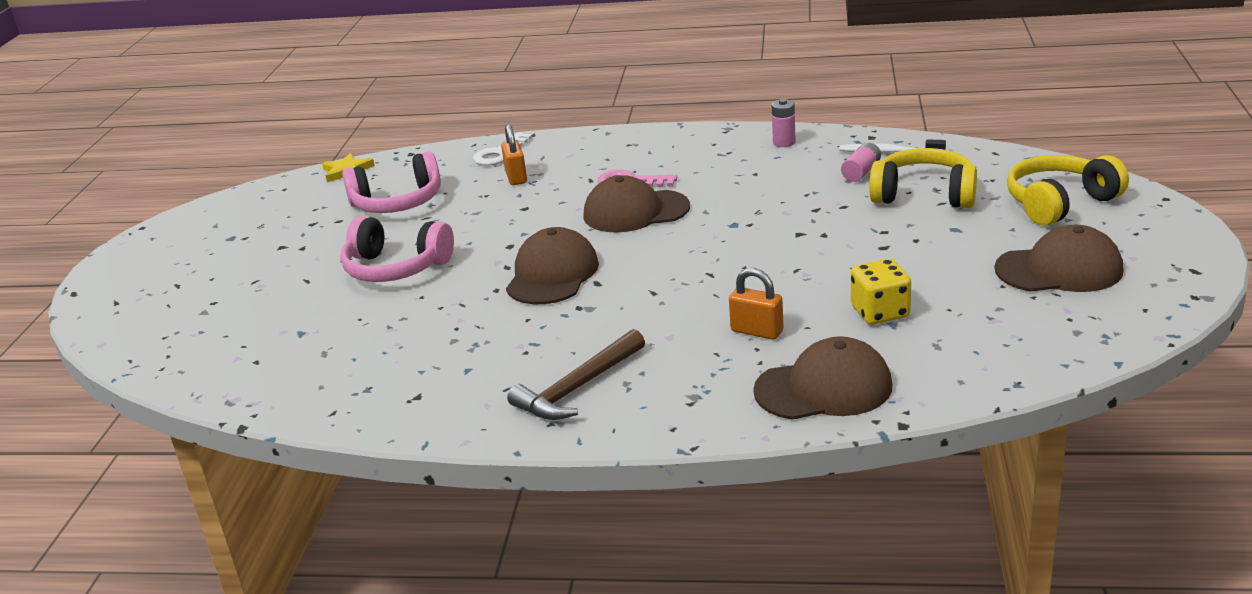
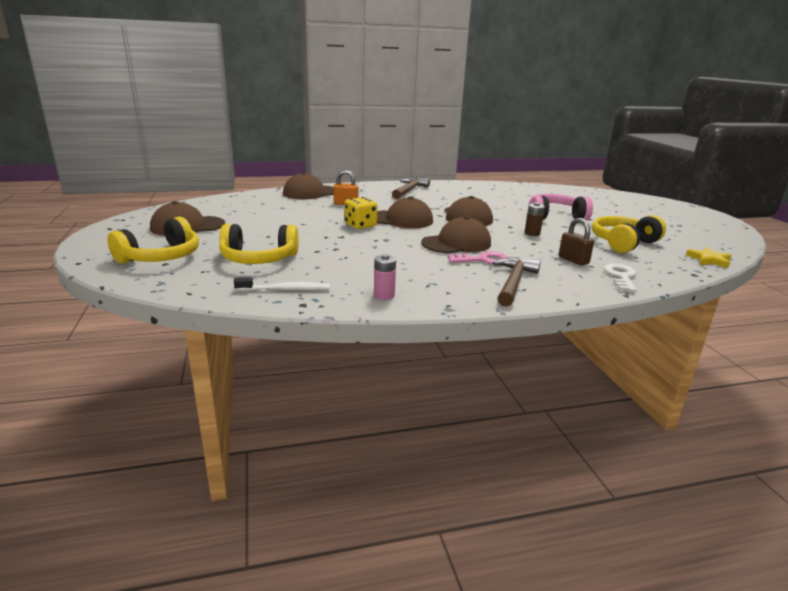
camera: 155 degrees right, 5 degrees down
(397, 203) = (623, 243): pink headphones -> yellow headphones
(498, 227) = (532, 233): none -> brown battery
(516, 177) = (573, 260): orange padlock -> brown padlock
(630, 151) = (513, 282): none -> brown hammer
(677, 272) = (401, 219): none -> brown cap
(861, 172) = (308, 272): pink battery -> none
(880, 312) = (288, 210): yellow dice -> yellow dice (360, 225)

